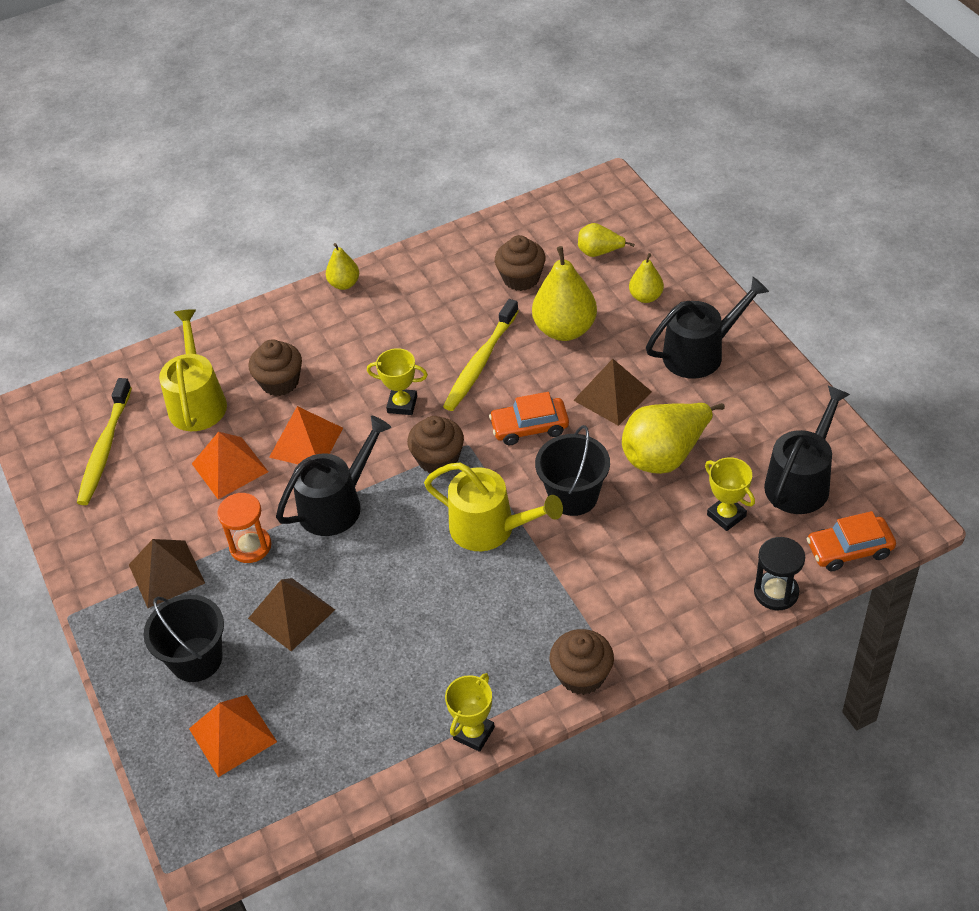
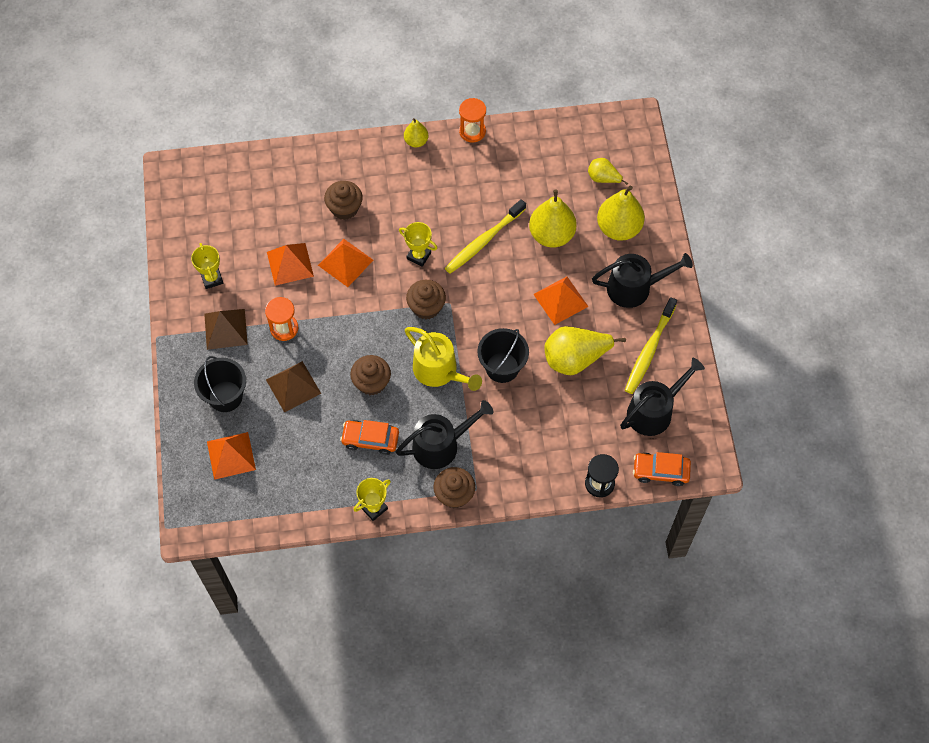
camera: 15 degrees right, 15 degrees up
(105, 449) = (214, 219): yellow toothbrush -> yellow toothbrush (649, 350)
(197, 402) = (285, 204): yellow watering can -> none
(336, 505) = (348, 317): black watering can -> black watering can (441, 445)
(411, 253) = (472, 131): none -> orange hourglass
(521, 278) = (539, 181): brown cupcake -> brown cupcake (371, 382)
(529, 427) = (495, 304): orange car -> orange car (370, 439)
(612, 396) = (560, 300): brown pyramid -> orange pyramid
(646, 297) = (618, 228): yellow pear -> yellow pear, size x1.84
(726, 515) = (594, 418): yellow trophy -> yellow trophy (212, 279)

